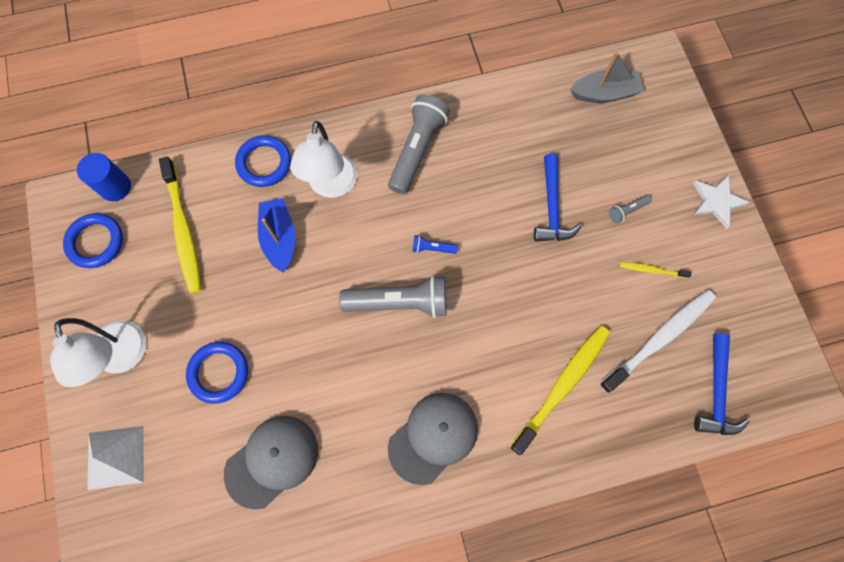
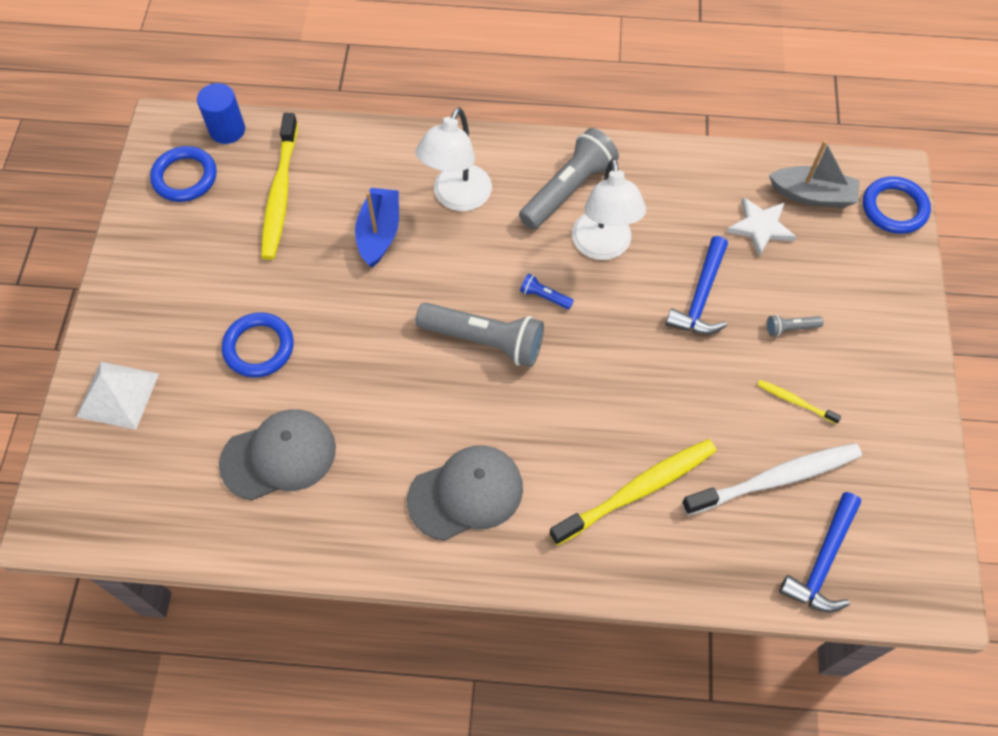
camera: 20 degrees right, 10 degrees down
(123, 358) = (166, 300): white lamp -> white lamp (603, 247)
(264, 163) = (393, 153): blue ring -> blue ring (894, 208)
(716, 202) = (905, 352): white star -> white star (760, 227)

